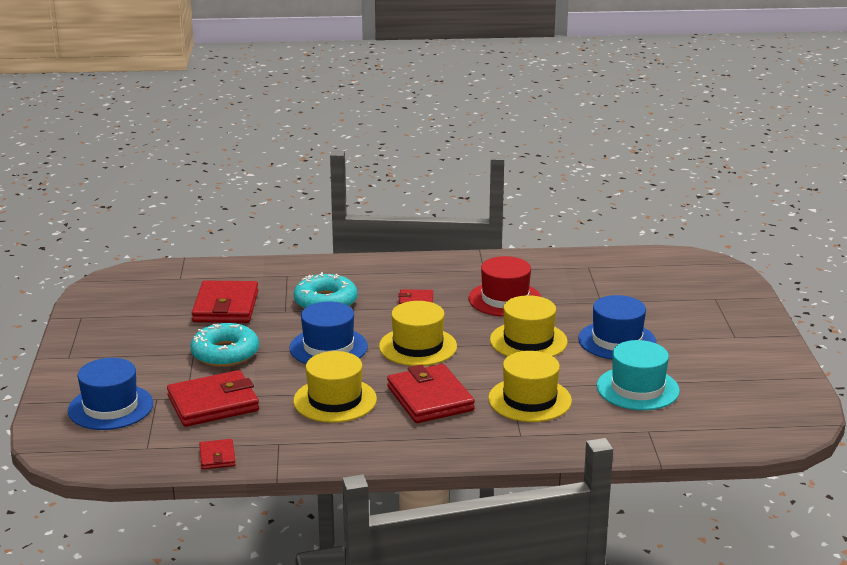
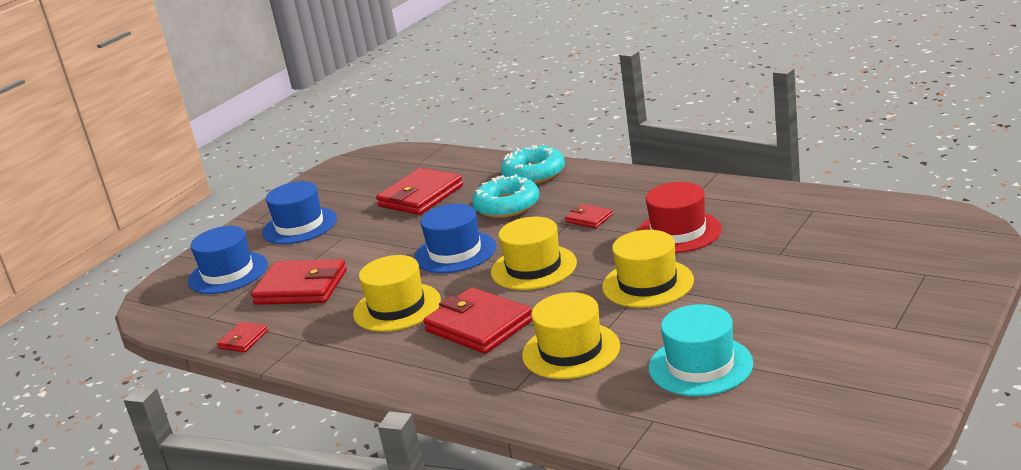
camera: 40 degrees right, 0 degrees up
(225, 353) = (367, 241): turquoise donut -> turquoise donut (534, 174)
(430, 398) = (479, 326): red wallet -> red wallet turned 60 degrees counterclockwise
(617, 341) = (744, 303): blue hat -> blue hat (299, 226)

